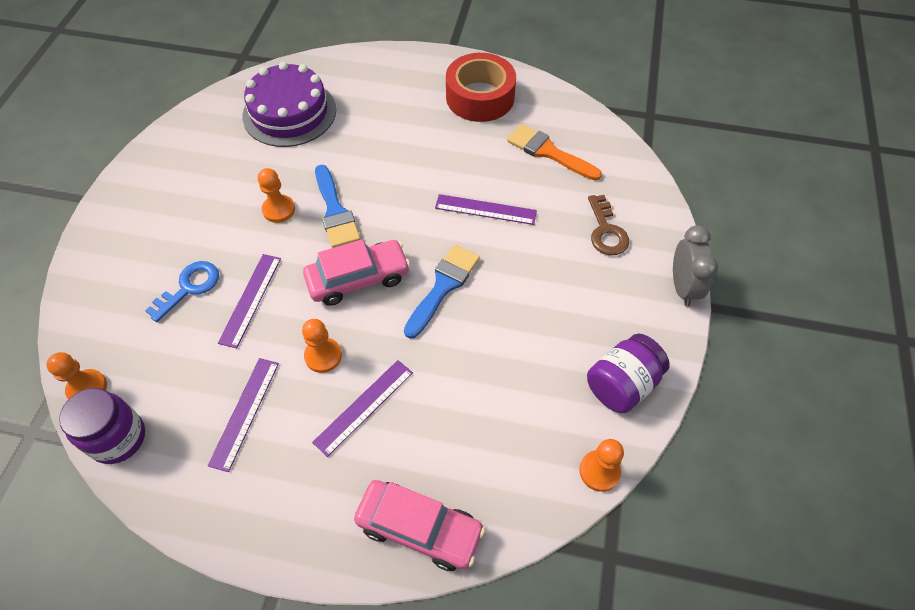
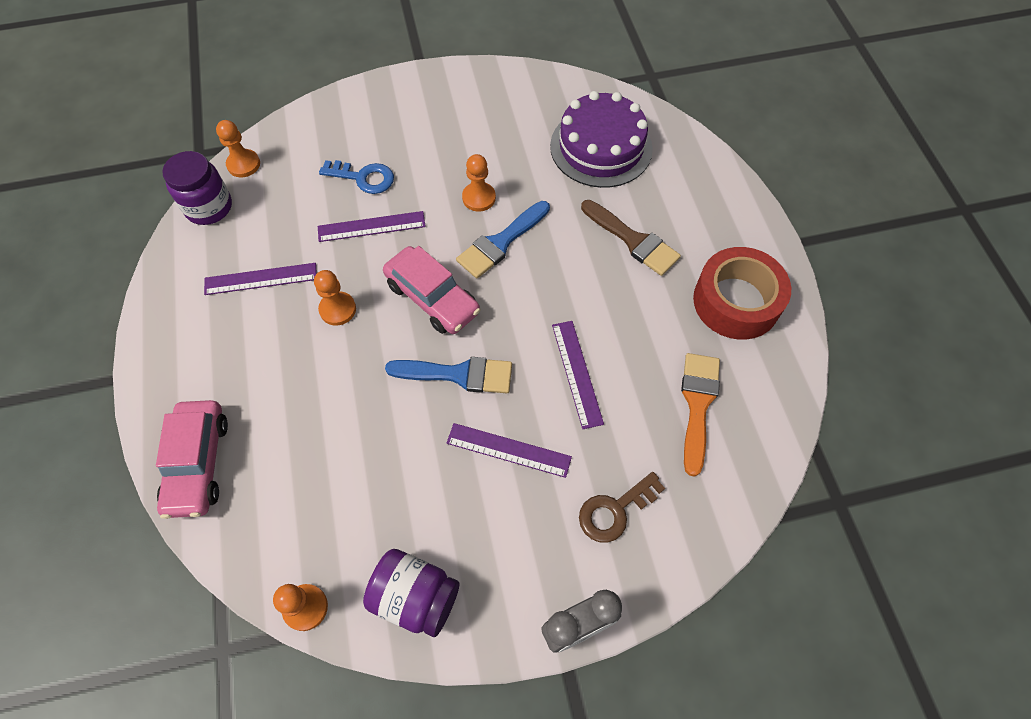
camera: 65 degrees right, 5 degrees up
(364, 407) = (299, 366): purple ruler -> purple ruler (508, 450)
(391, 130) = (633, 240): none -> brown brush

